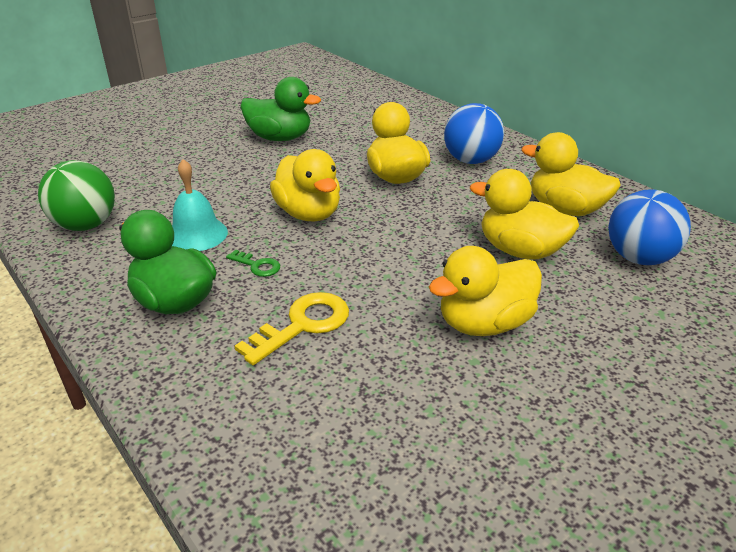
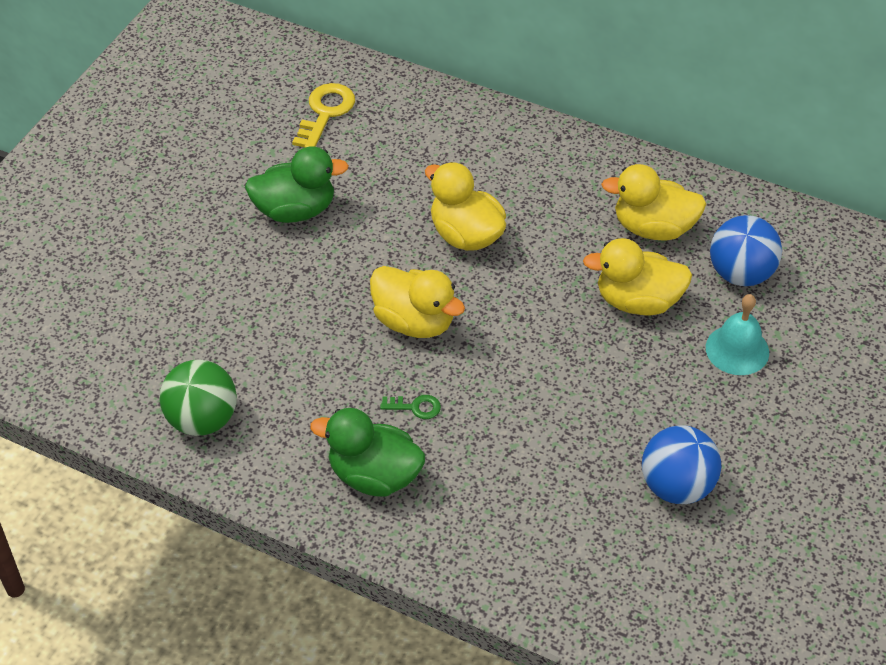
camera: 25 degrees left, 15 degrees up
(196, 234) = (326, 390): turquoise bell -> turquoise bell (737, 349)
(302, 325) = (503, 457): yellow key -> yellow key (325, 113)
(471, 160) = (528, 180): blue ball -> blue ball (676, 486)
(484, 323) = (647, 398): yellow duck -> none

